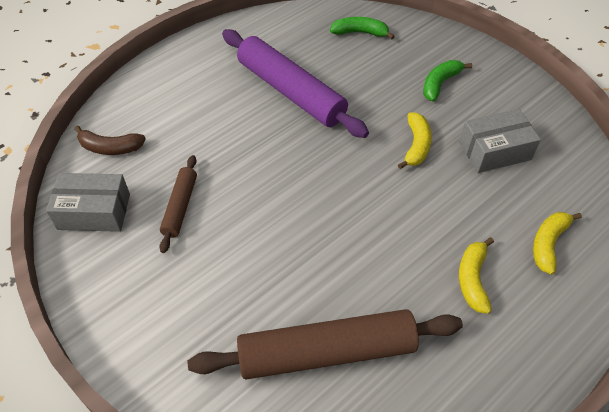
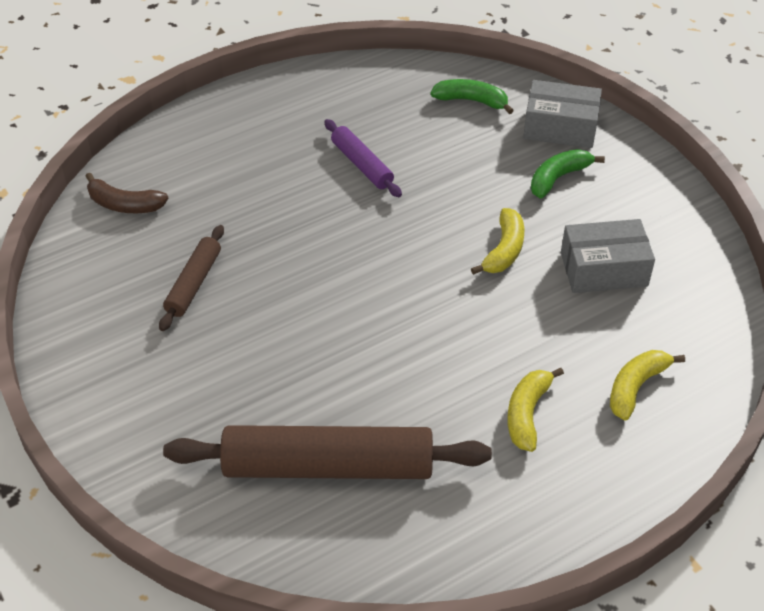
camera: 10 degrees right, 5 degrees down
(94, 212) = (91, 275): grey box -> grey box (560, 127)
(291, 91) = (362, 164): purple rolling pin -> purple rolling pin, size x0.51

